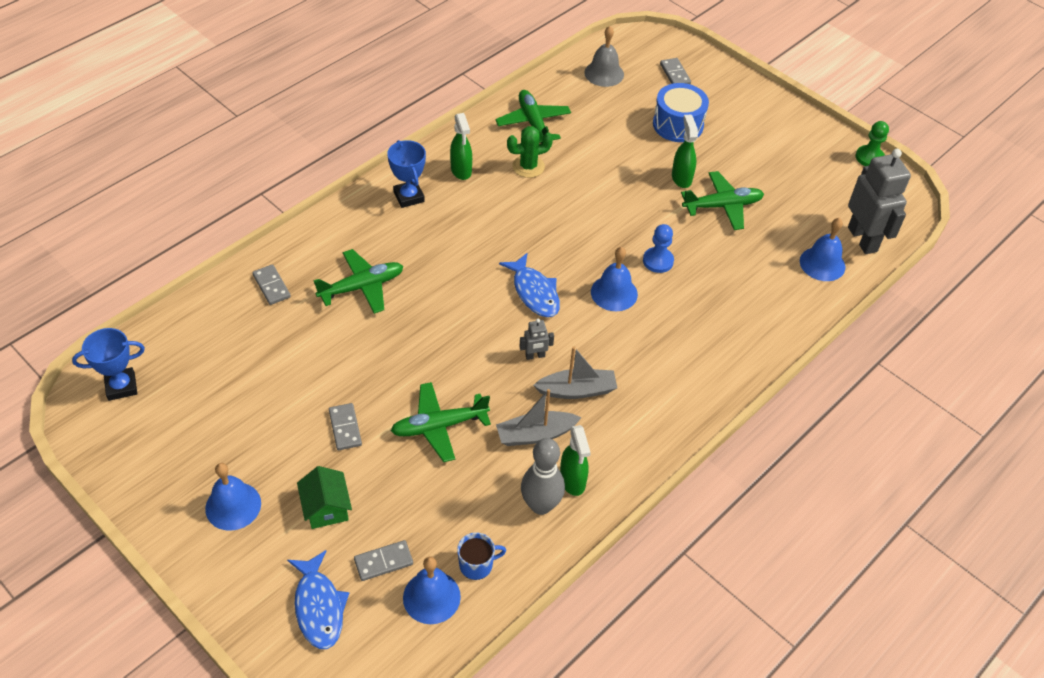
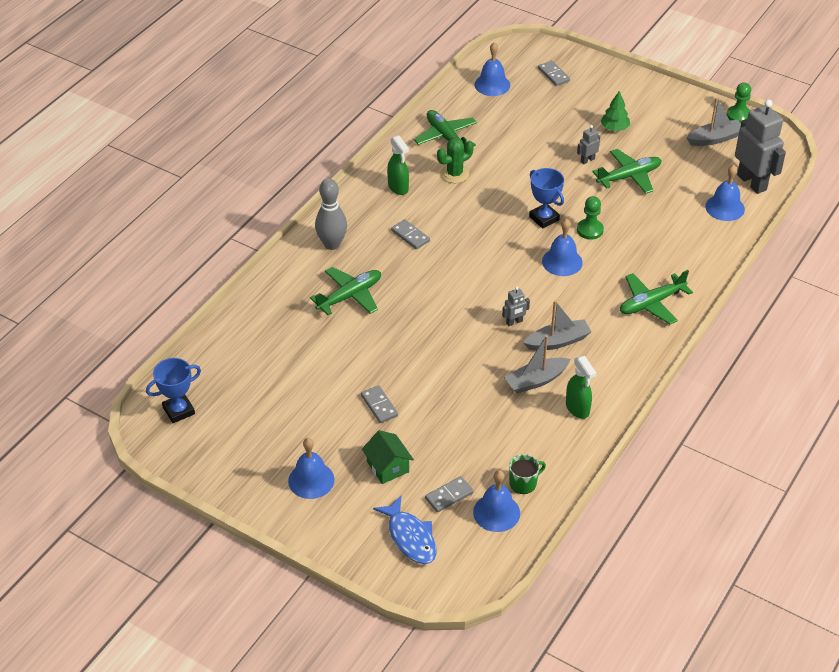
camera: 10 degrees left, 5 degrees down
(271, 286) = (272, 309): grey domino -> grey domino (410, 236)
(409, 197) = (361, 217): blue trophy -> blue trophy (544, 218)
(439, 426) = (455, 389): green plane -> green plane (651, 303)
(477, 565) = (523, 483): blue mug -> green mug
(534, 292) = (496, 273): blue fish -> none
(541, 505) = (558, 431): grey bowling pin -> grey bowling pin (332, 244)
(604, 73) = (492, 85): grey bell -> blue bell
(658, 261) = (590, 230): blue pawn -> green pawn
(678, 125) = (570, 117): blue drum -> none
(681, 178) = (587, 160): green spray bottle -> grey robot
(723, 147) = (614, 128): none -> green tree
(834, 179) = (715, 139): none -> grey boat

